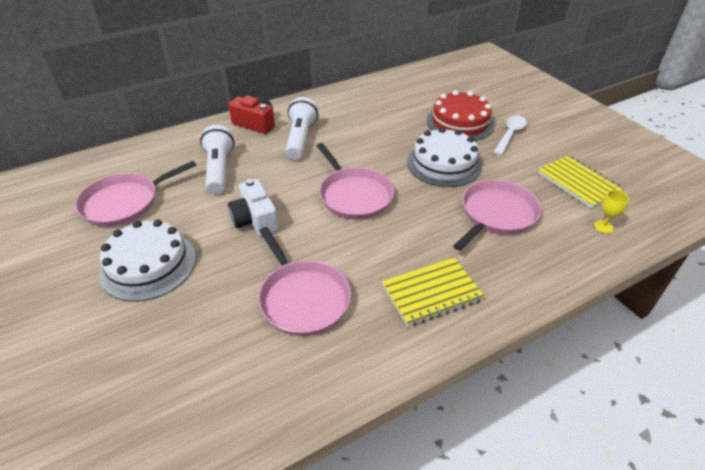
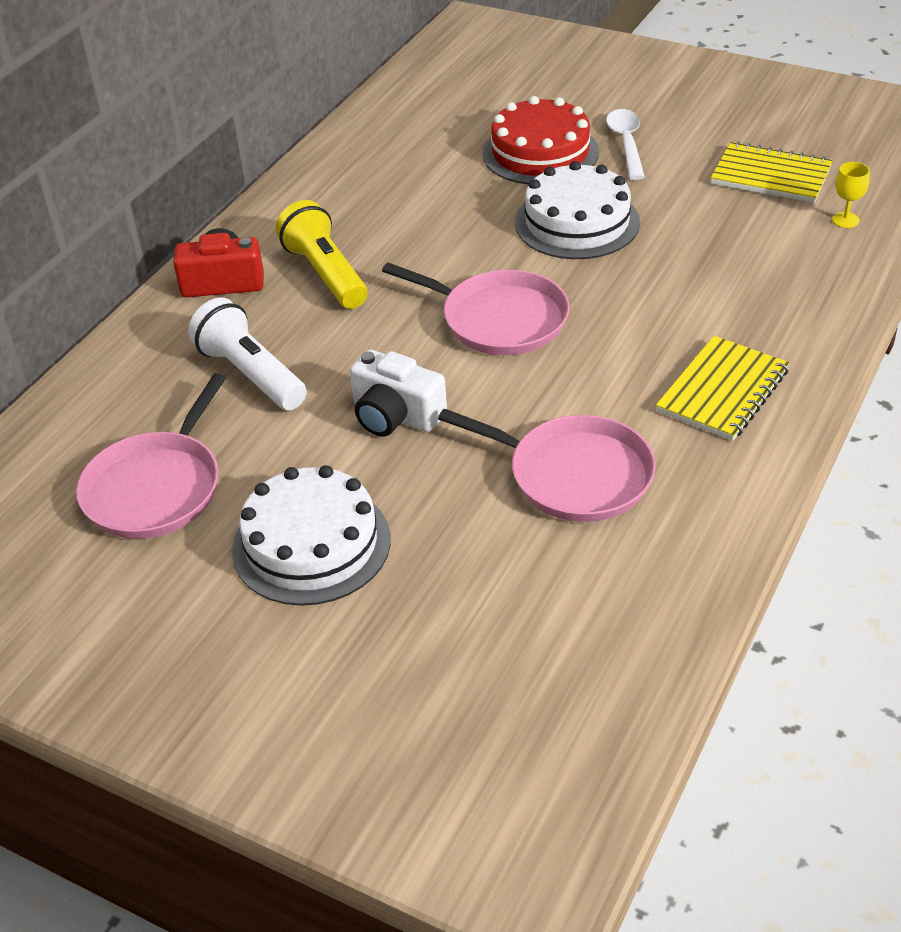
camera: 30 degrees left, 0 degrees up
(300, 138) = (325, 274): white flashlight -> yellow flashlight
(496, 214) = (709, 261): pink pan -> none

